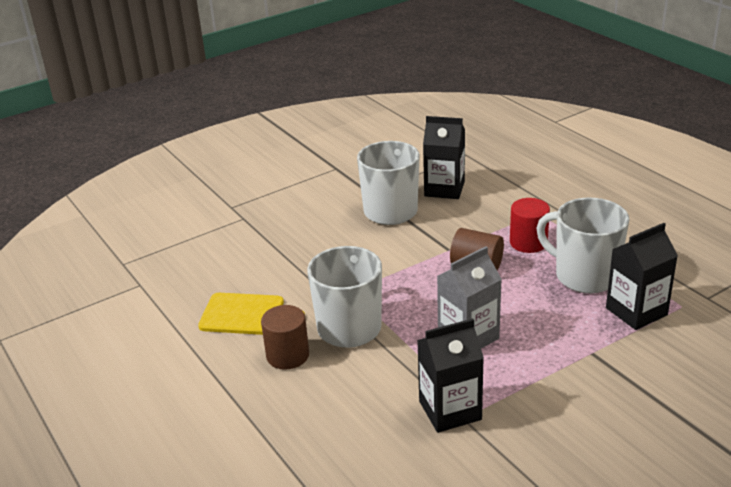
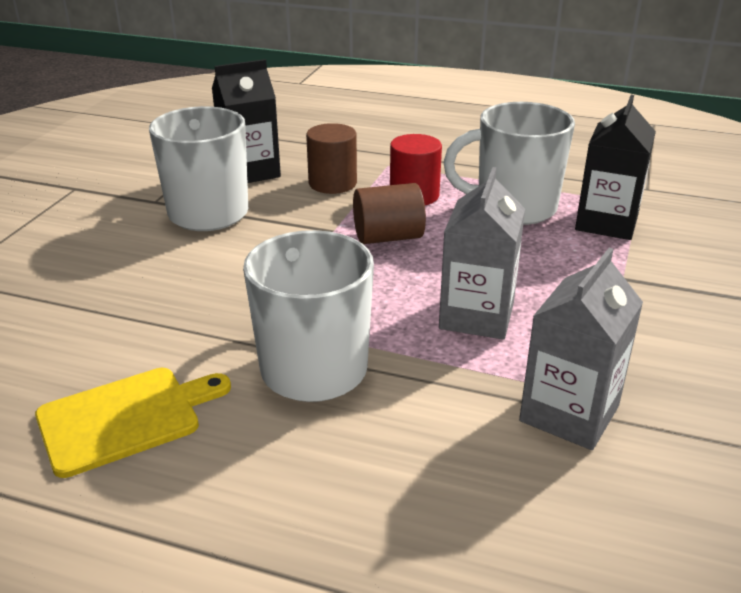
camera: 40 degrees left, 0 degrees up
(287, 355) = (261, 448): brown cylinder -> brown cylinder (332, 183)
(450, 410) = (569, 413): black carton -> grey carton

